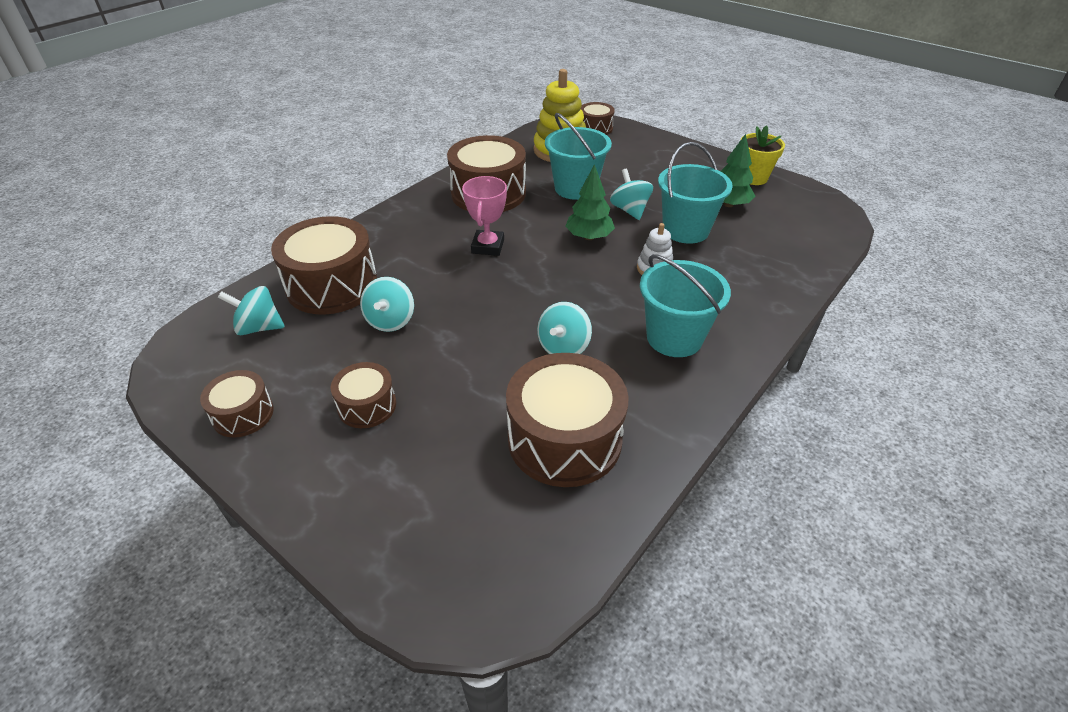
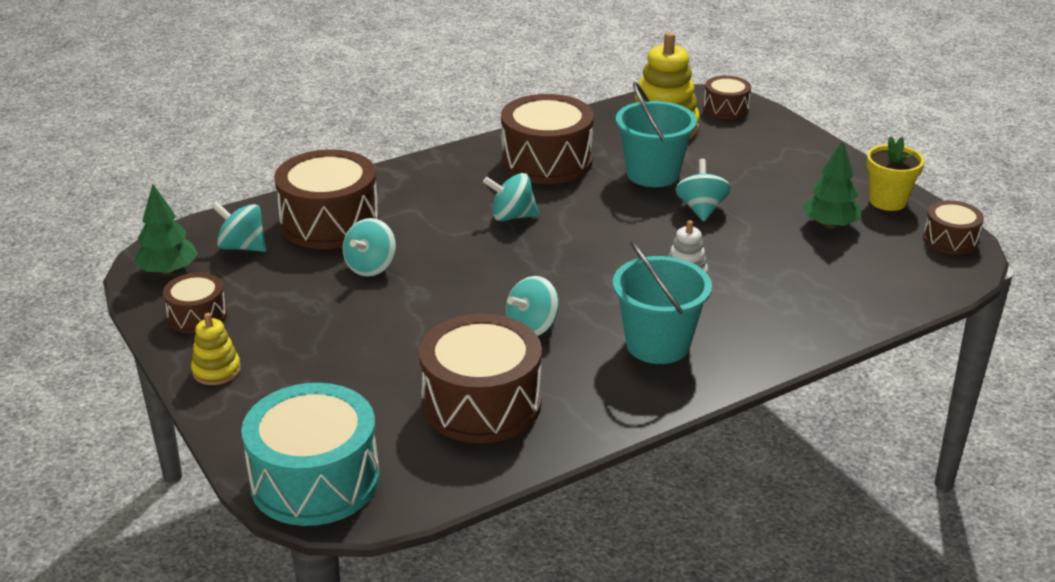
camera: 20 degrees right, 10 degrees down
(288, 473) = (216, 371): none -> yellow stacking toy
(367, 405) = (311, 334): brown drum -> brown drum (950, 240)
(451, 581) = (315, 480): none -> turquoise drum
(488, 246) = (512, 216): pink trophy -> turquoise spinning top
(589, 237) = (632, 228): green tree -> green tree (168, 271)
(685, 230) = (753, 243): turquoise bucket -> none

